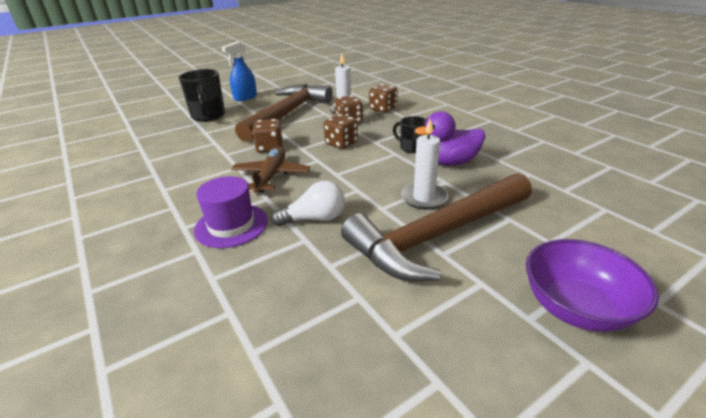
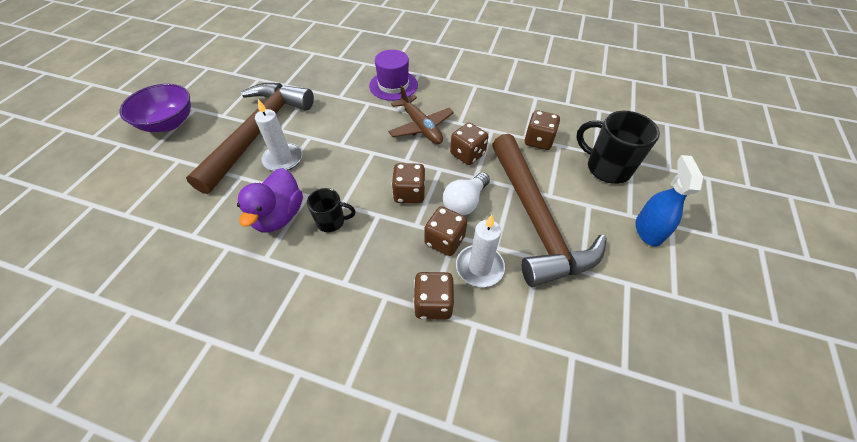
camera: 140 degrees right, 20 degrees up
(212, 138) = (538, 141): none -> brown dice
(315, 219) = (348, 110): white light bulb -> white light bulb (465, 202)
(449, 162) = (279, 216): purple duck -> purple duck turned 150 degrees clockwise

